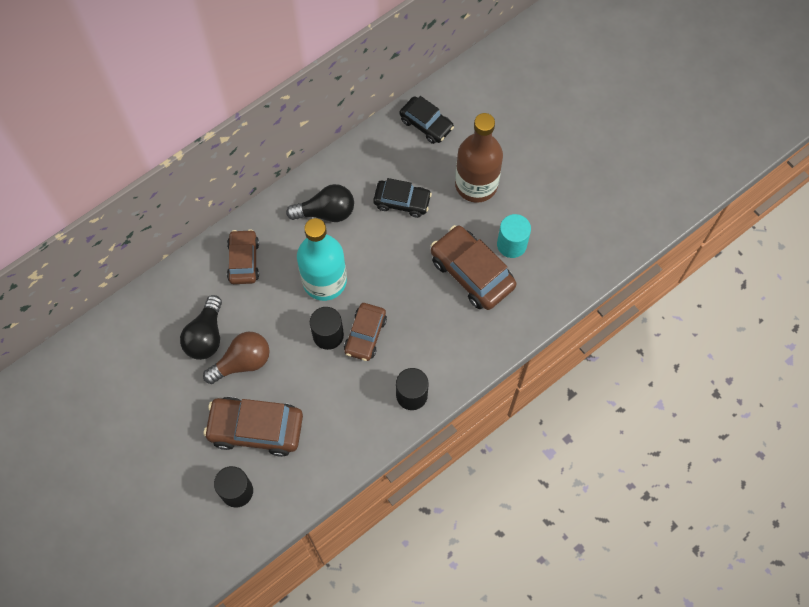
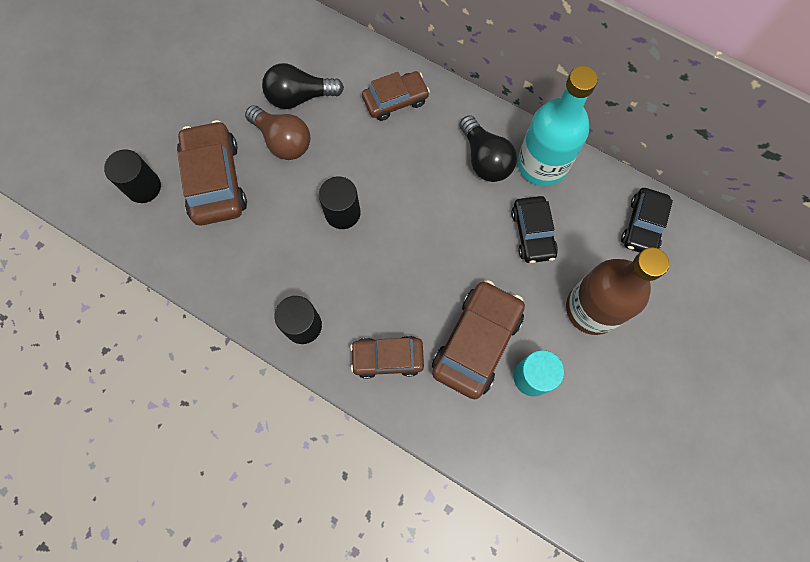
camera: 70 degrees right, 5 degrees up
(324, 281) = (403, 187): turquoise bottle -> turquoise bottle (542, 164)
(365, 335) = (356, 251): brown car -> brown car (387, 358)

